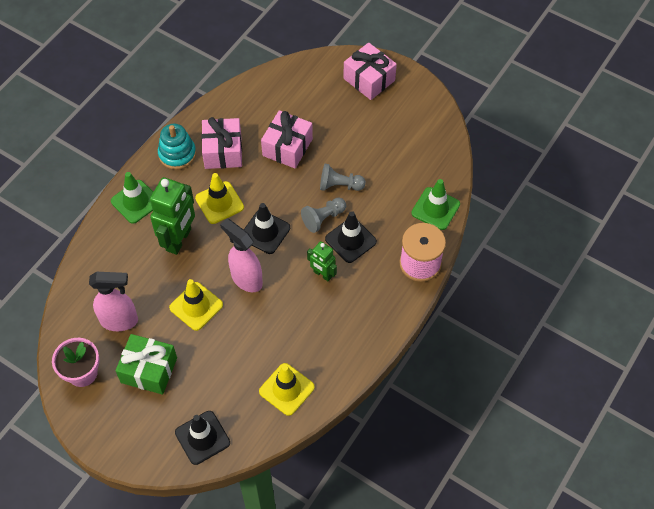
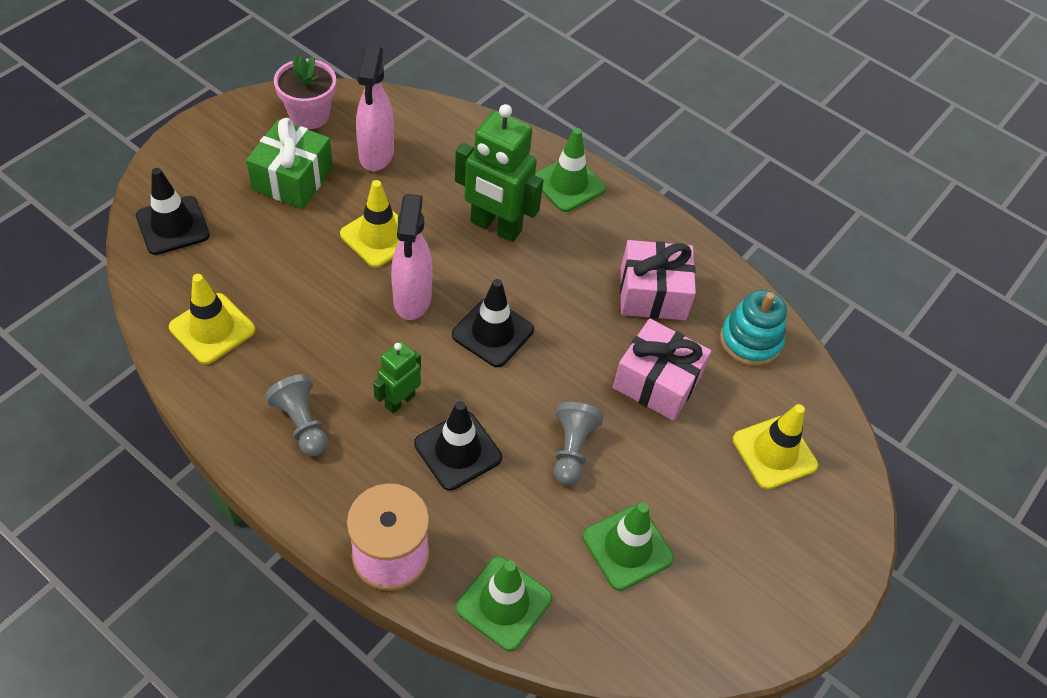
camera: 90 degrees right, 5 degrees down
(177, 154) = (650, 237): turquoise stacking toy -> turquoise stacking toy (750, 341)
(219, 203) = (555, 280): yellow traffic cone -> yellow traffic cone (774, 452)
(246, 279) = (412, 299): pink spray bottle -> pink spray bottle turned 135 degrees clockwise
(323, 218) = (507, 416): grey pawn -> grey pawn (302, 423)
(369, 79) = (809, 533): pink gift -> none
(393, 157) = (627, 547): none -> green traffic cone

